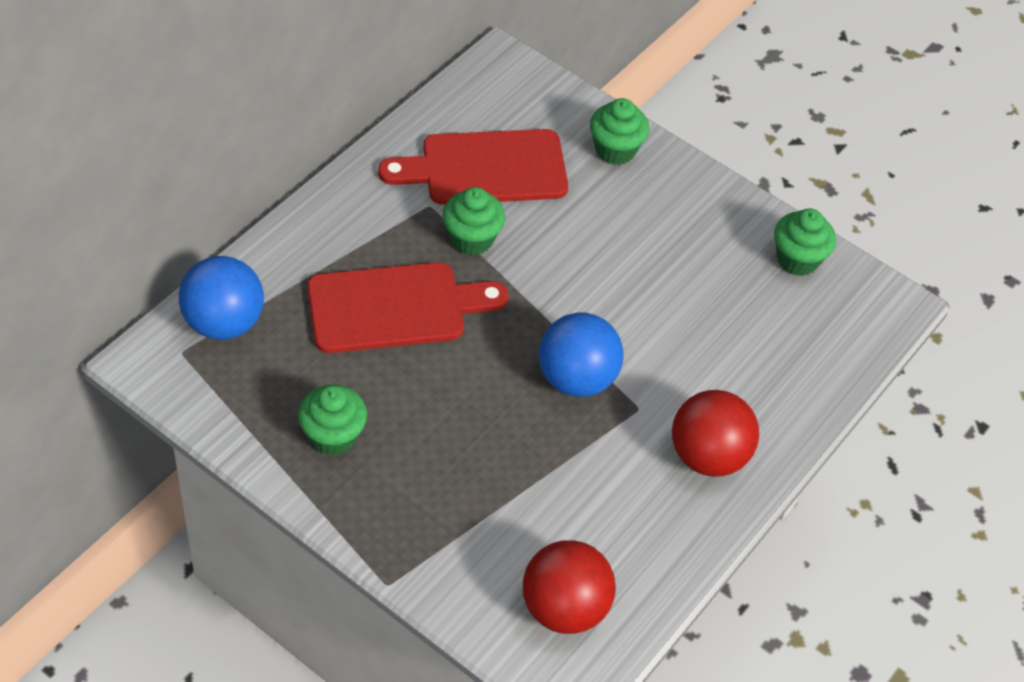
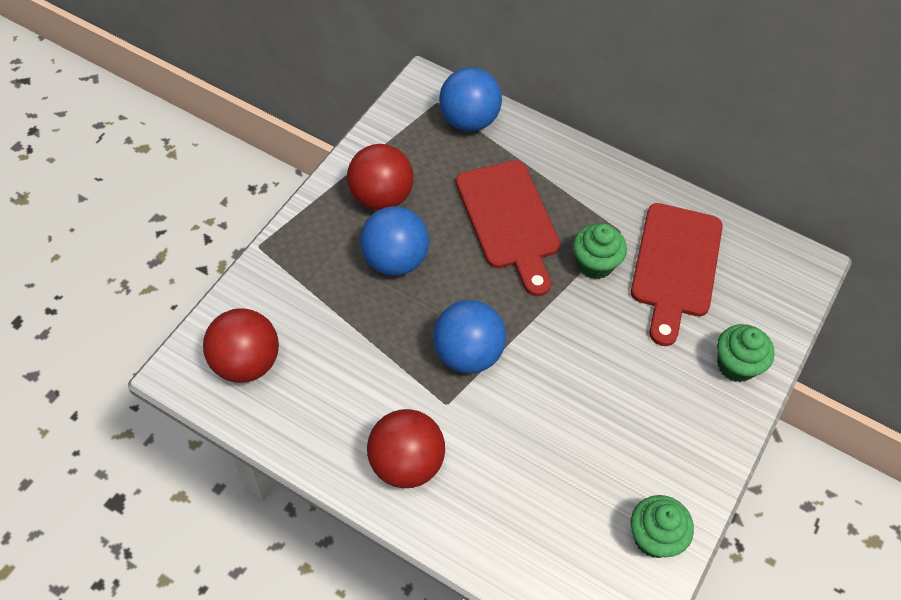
camera: 85 degrees right, 5 degrees up
(333, 436) = (381, 197): green cupcake -> red ball
(435, 433) = (395, 260): none -> blue ball
(485, 168) = (675, 266): red cutting board -> red cutting board turned 150 degrees counterclockwise

